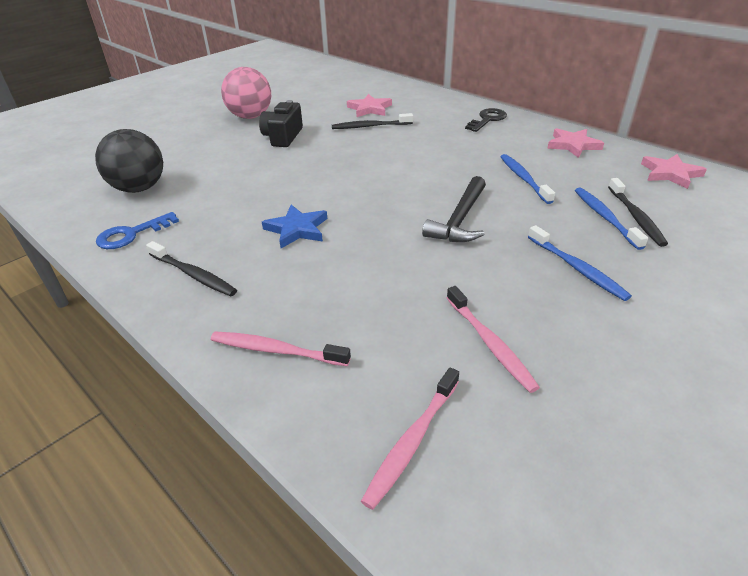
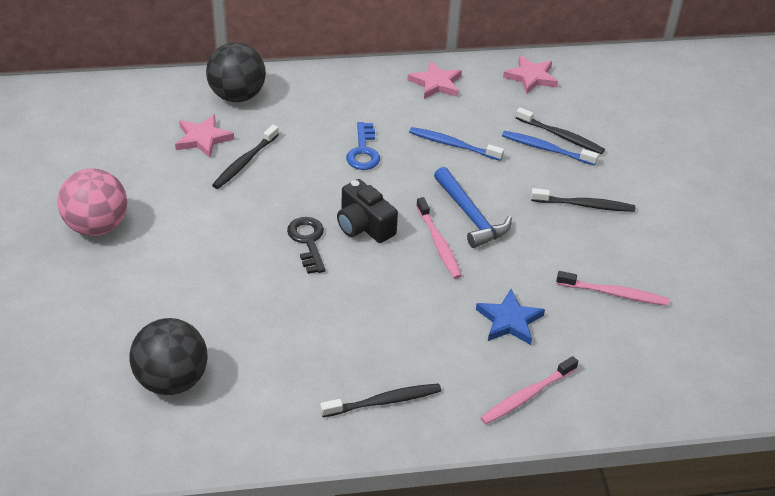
camera: 55 degrees left, 5 degrees up
(132, 234) = (267, 417): blue key -> blue key (363, 151)
(283, 137) = (186, 229): black camera -> black camera (364, 226)
(297, 229) = (382, 309): blue star -> blue star (509, 320)
(412, 441) = (659, 375): pink toothbrush -> pink toothbrush (438, 243)
(424, 101) = (237, 96): none -> black ball
(459, 219) = (470, 216): black hammer -> blue hammer
(487, 120) = (331, 90): black key -> black key (308, 241)
(577, 268) = (584, 205): blue toothbrush -> black toothbrush

